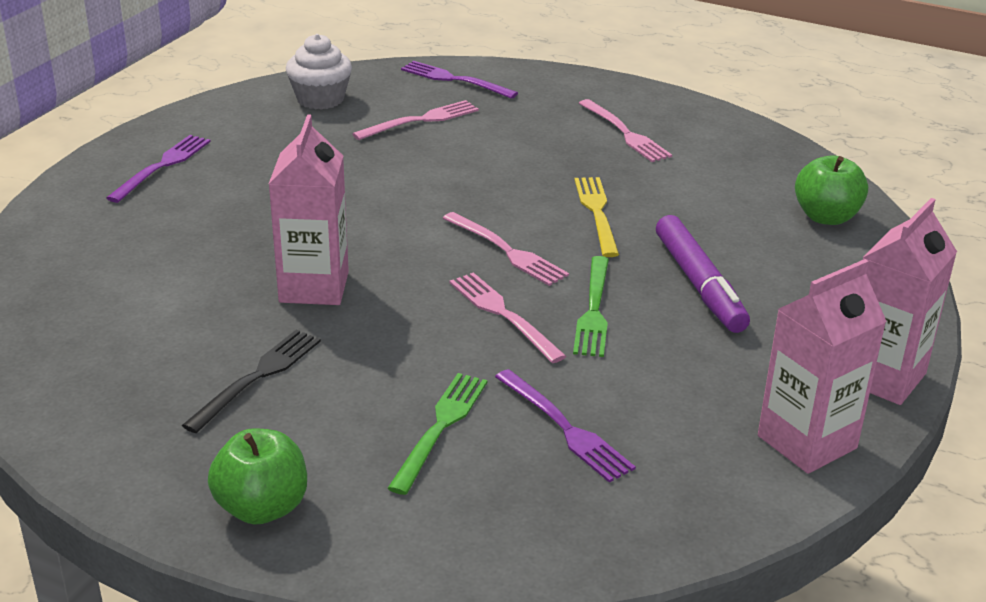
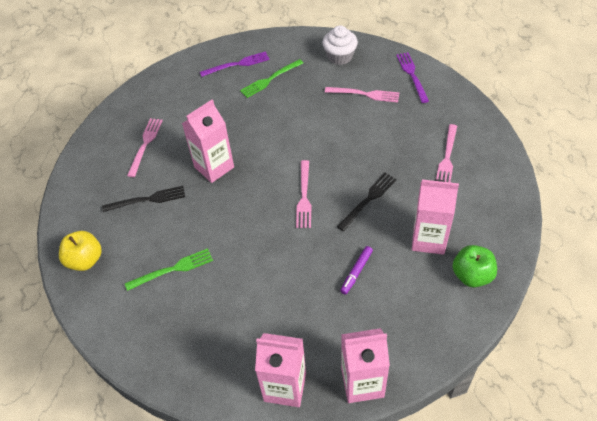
camera: 50 degrees right, 20 degrees up
(262, 508) = (85, 260): green apple -> yellow apple
(502, 314) = (260, 230): pink fork -> pink fork (145, 144)
(566, 429) = (210, 305): purple fork -> none
(594, 311) = (295, 254): green fork -> green fork (269, 80)
(596, 212) = (368, 199): yellow fork -> black fork
(699, 284) = (356, 272): purple marker -> purple marker, size x0.57
(728, 211) = (428, 239): none -> pink carton

